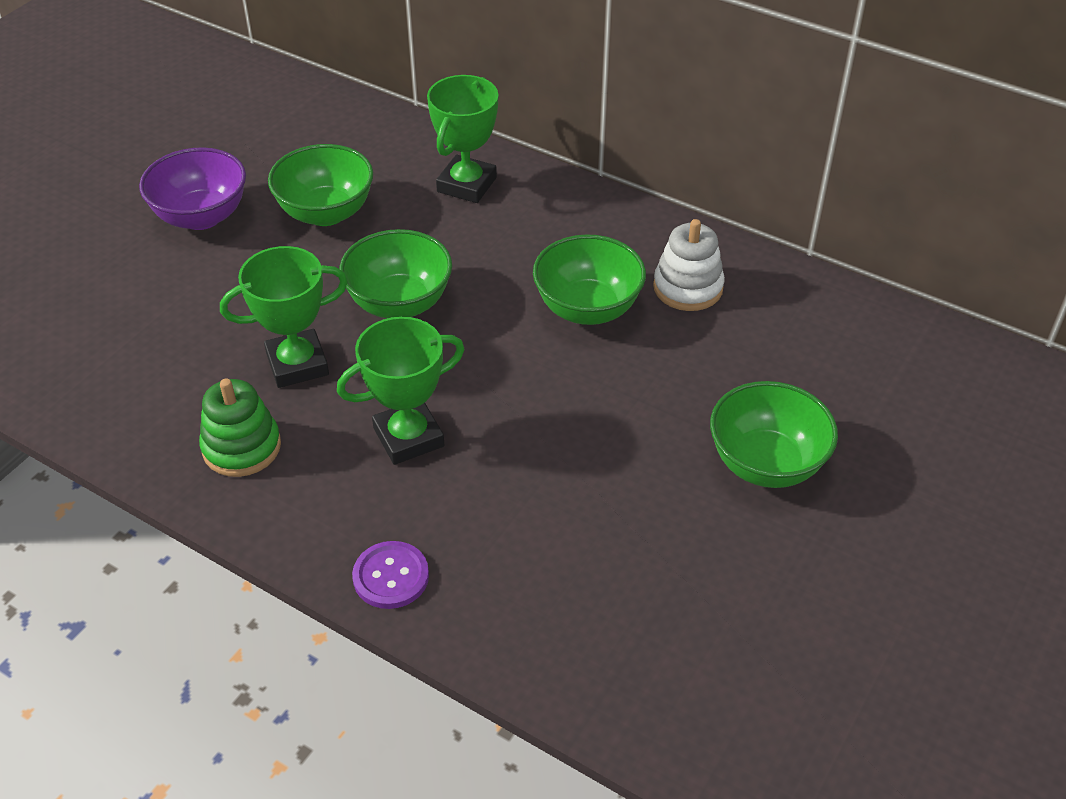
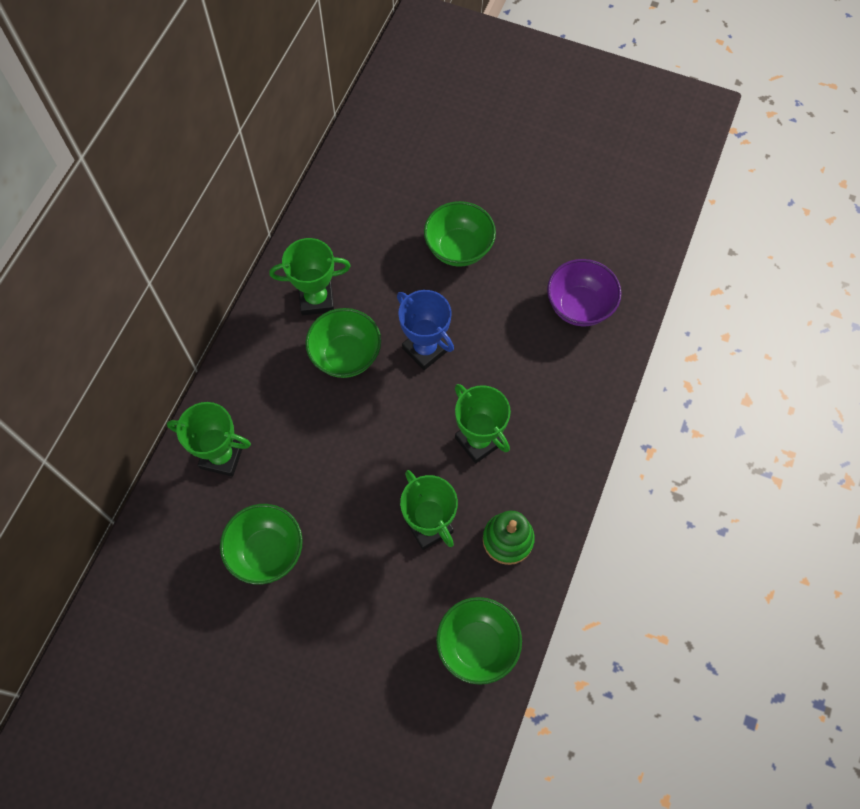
camera: 100 degrees left, 20 degrees up
(201, 216) = (282, 648): purple bowl -> purple bowl (579, 306)
(391, 576) = (582, 427): purple button -> none
(399, 303) = (359, 475): green bowl -> green bowl (477, 645)
(580, 396) = (425, 349): none -> blue trophy
(688, 287) = (316, 299): white stacking toy -> green trophy

